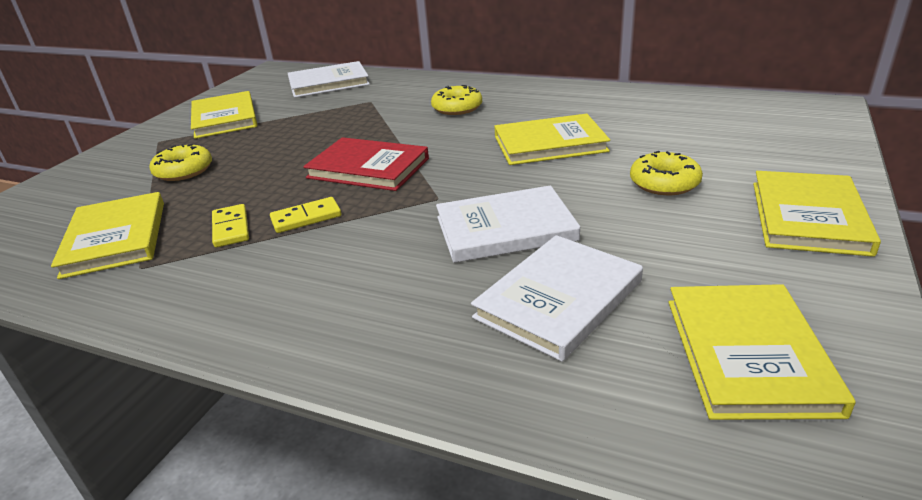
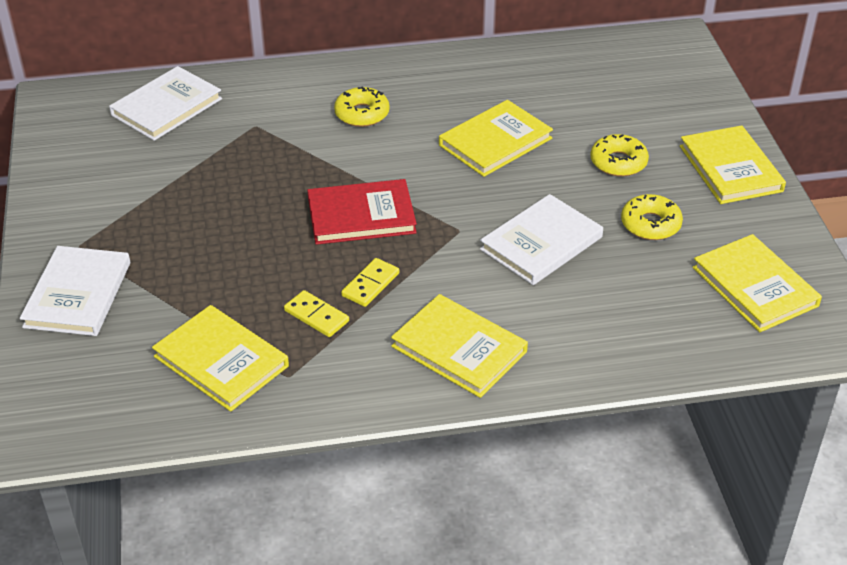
camera: 35 degrees left, 10 degrees up
(184, 171) = (173, 273): yellow donut -> yellow donut (650, 224)
(225, 118) = (111, 193): yellow book -> yellow book (459, 349)
(559, 299) = (627, 289): white book -> white book (78, 294)

